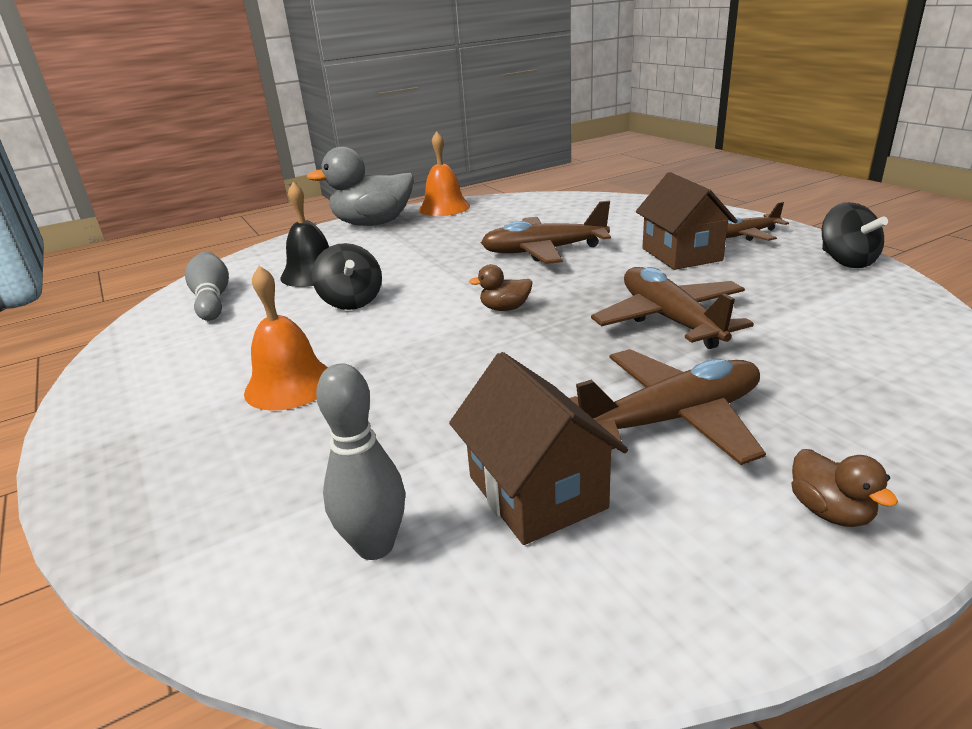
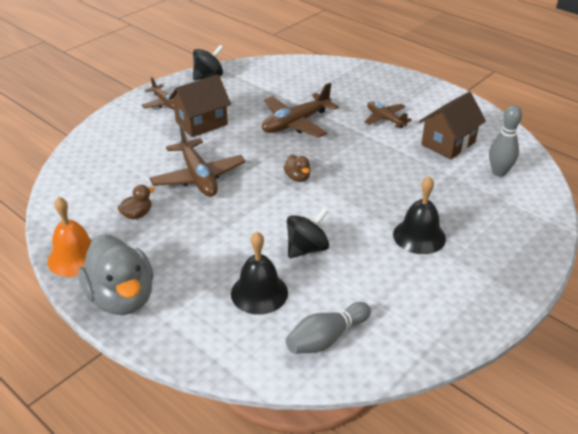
camera: 110 degrees left, 10 degrees up
(290, 385) = (419, 236): orange bell -> black bell
(672, 419) = (385, 119): brown plane -> brown plane, size x0.61
(830, 511) = (420, 92): brown duck -> brown duck (137, 214)

